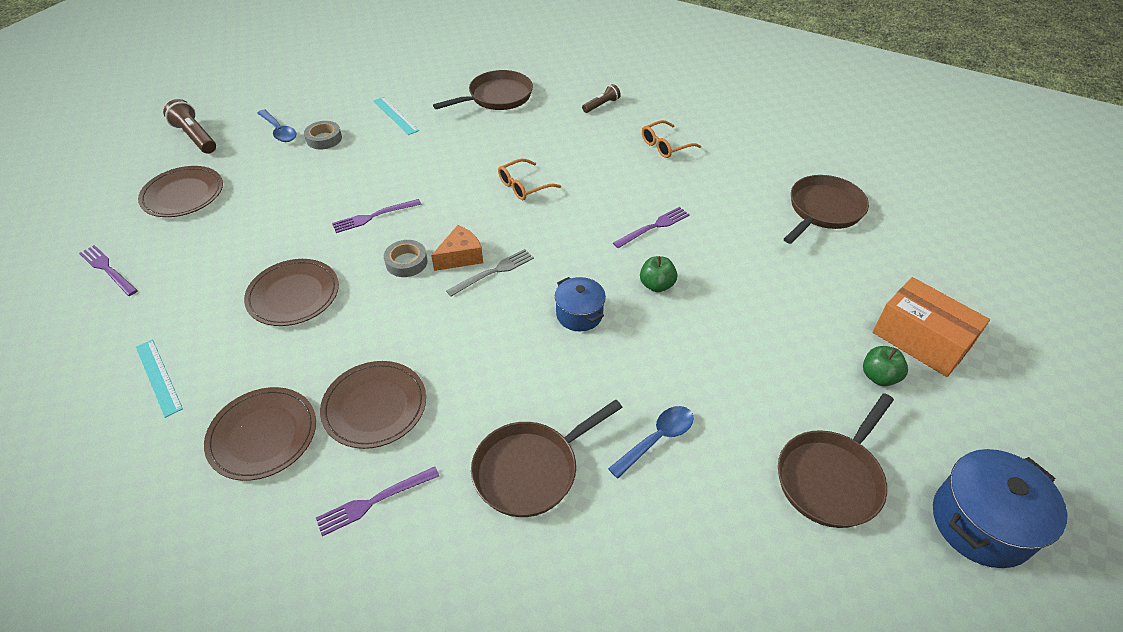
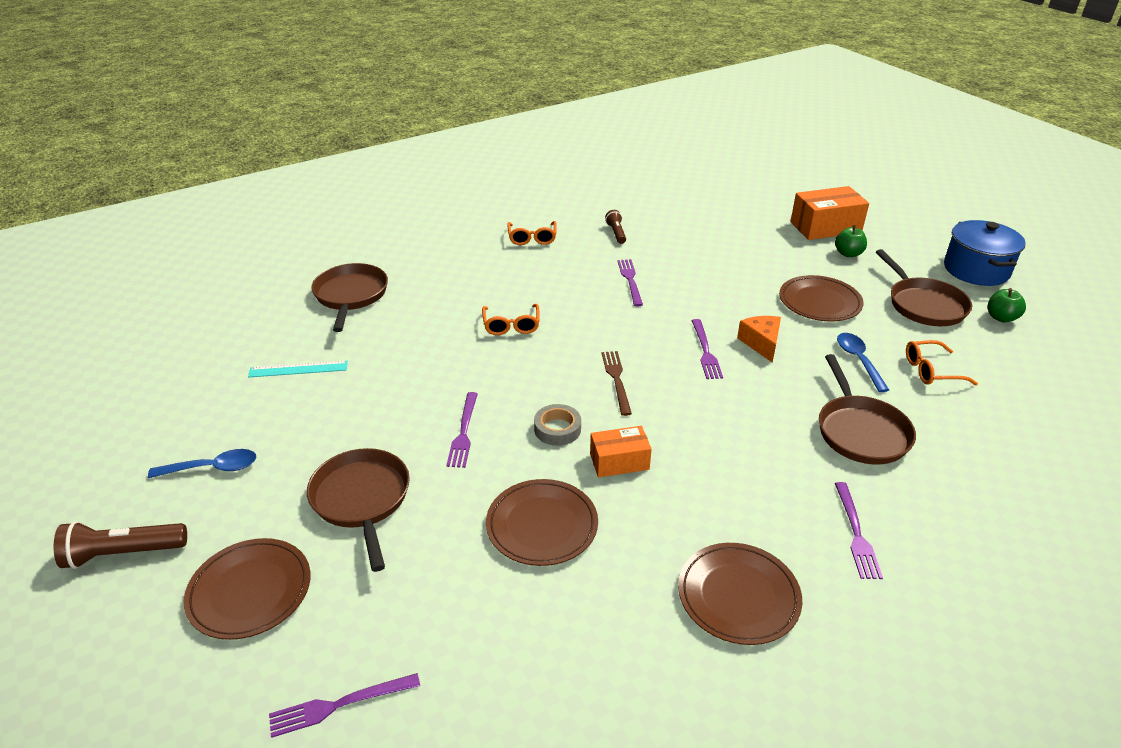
camera: 60 degrees left, 10 degrees down
(158, 377) = (595, 676): turquoise ruler -> none
(324, 139) = (277, 434): grey tape -> none
(375, 406) = (743, 504): brown plate -> brown plate (819, 302)
(387, 311) = (619, 461): none -> orange box
(460, 257) = (579, 392): orange cheese -> orange cheese (761, 343)
(493, 272) = (616, 380): grey fork -> brown fork
(579, 314) = (705, 351): blue pot -> purple fork
(601, 105) = (438, 246): brown flashlight -> brown flashlight (616, 233)
(656, 285) = (699, 303): green apple -> green apple (1001, 318)
(690, 513) = (931, 370): none -> orange glasses
(823, 210) = (675, 207): brown pan -> brown pan (362, 500)

